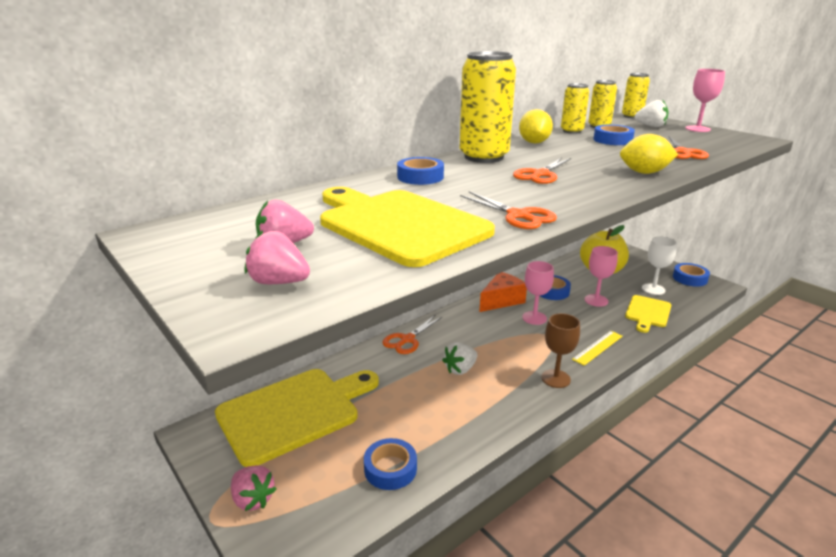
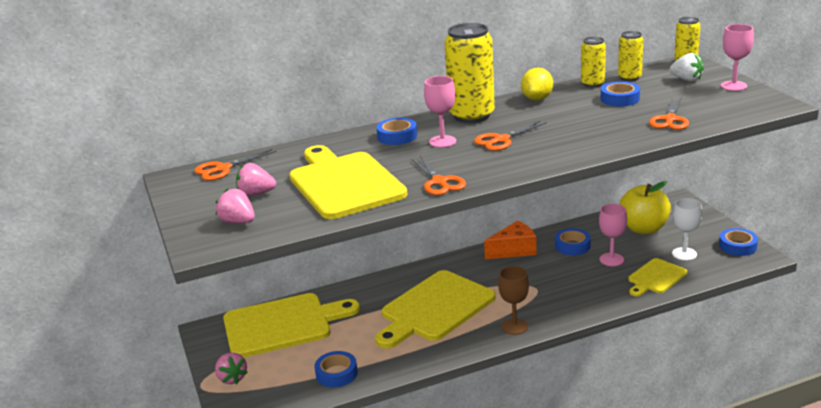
camera: 20 degrees right, 0 degrees up
(407, 340) = (403, 278): orange scissors -> orange scissors (223, 169)
(460, 369) = (434, 308): white strawberry -> yellow cutting board
(534, 318) = (534, 270): pink goblet -> pink goblet (442, 141)
(598, 347) = (575, 305): yellow ruler -> none
(644, 172) = (598, 143): yellow lemon -> none

